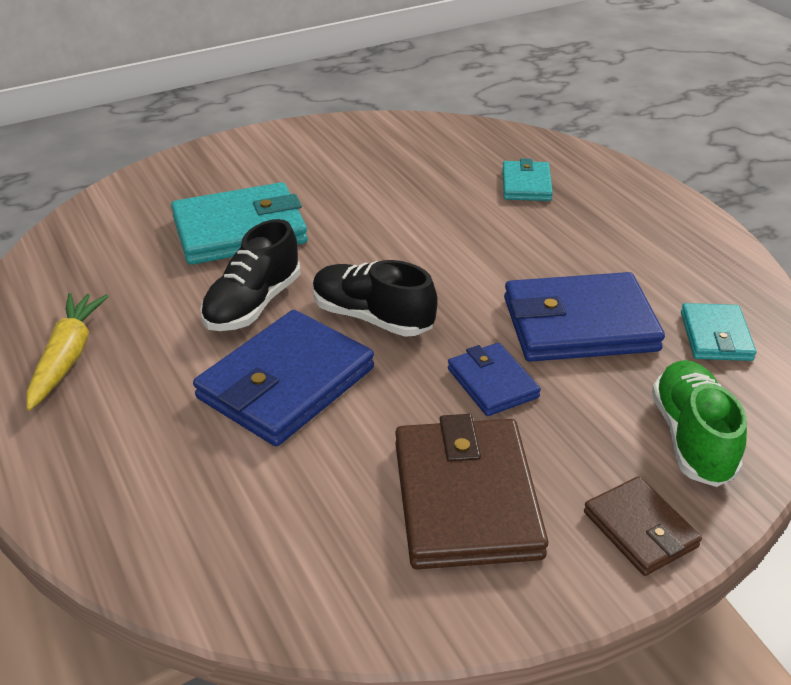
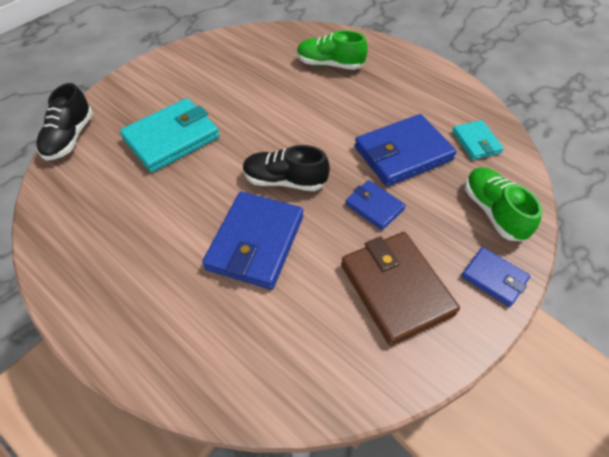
camera: 20 degrees left, 15 degrees up
(67, 357) = (104, 264): yellow carrot -> none
(253, 304) = (207, 191): black shoe -> black shoe (70, 138)
(526, 185) = (330, 64): turquoise wallet -> green shoe
(640, 529) = (494, 278): brown wallet -> blue wallet

